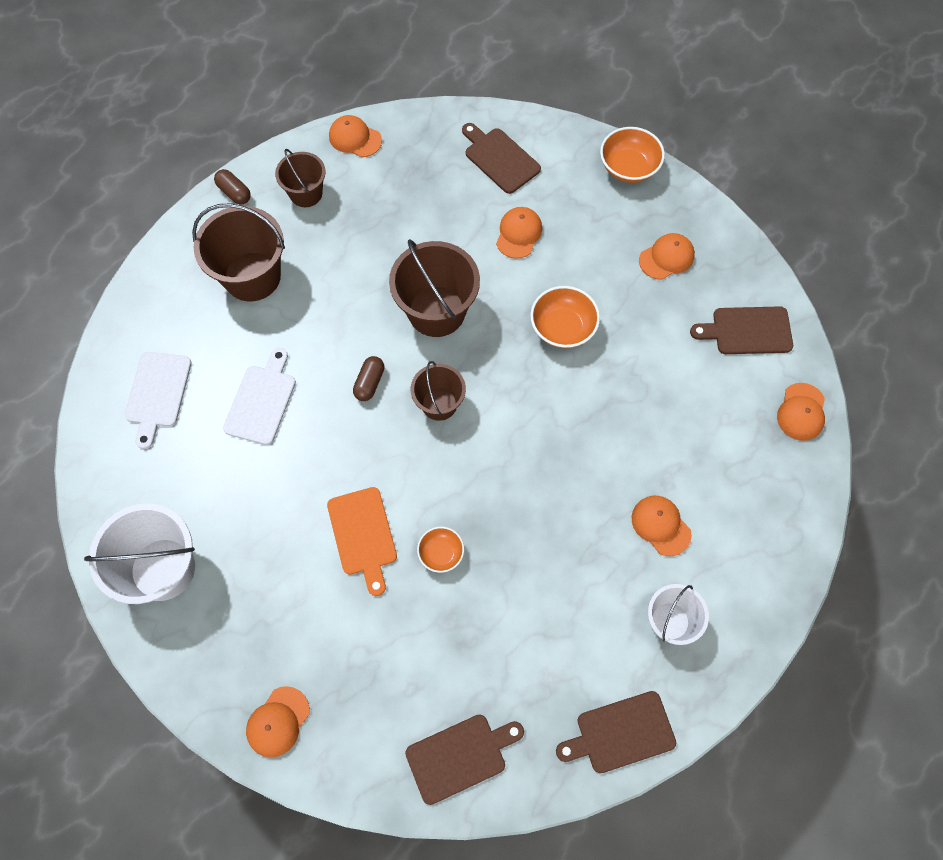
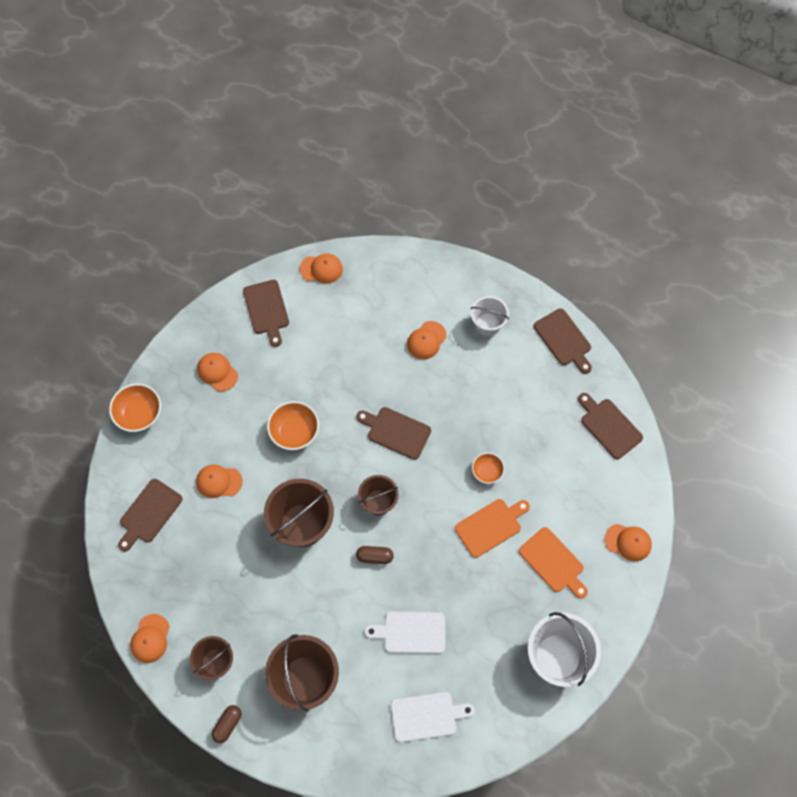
camera: 105 degrees left, 0 degrees up
(286, 604) = (553, 562): none -> orange cutting board
(531, 449) = (396, 432): none -> brown cutting board

